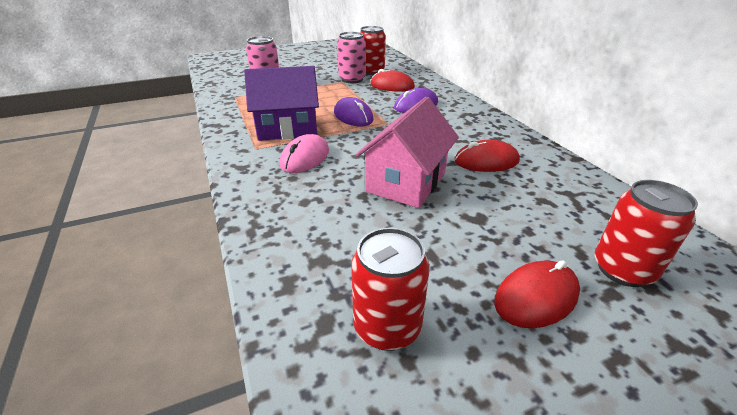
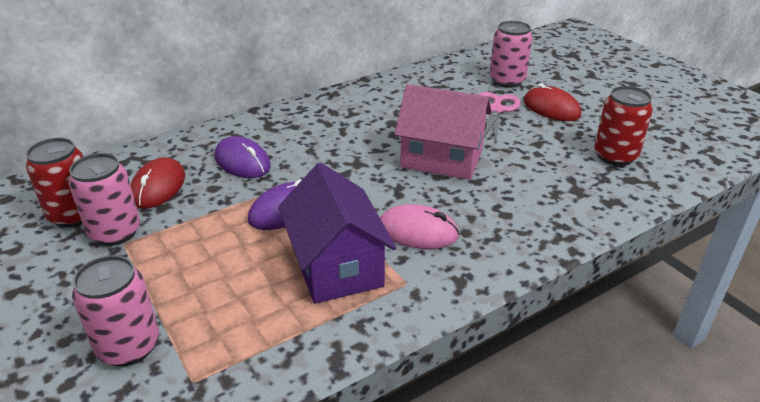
camera: 100 degrees left, 0 degrees up
(486, 161) = (385, 118): red mouse -> none
(519, 238) = (496, 110): none -> pink scissors
(623, 269) = (507, 81): red can -> pink can

